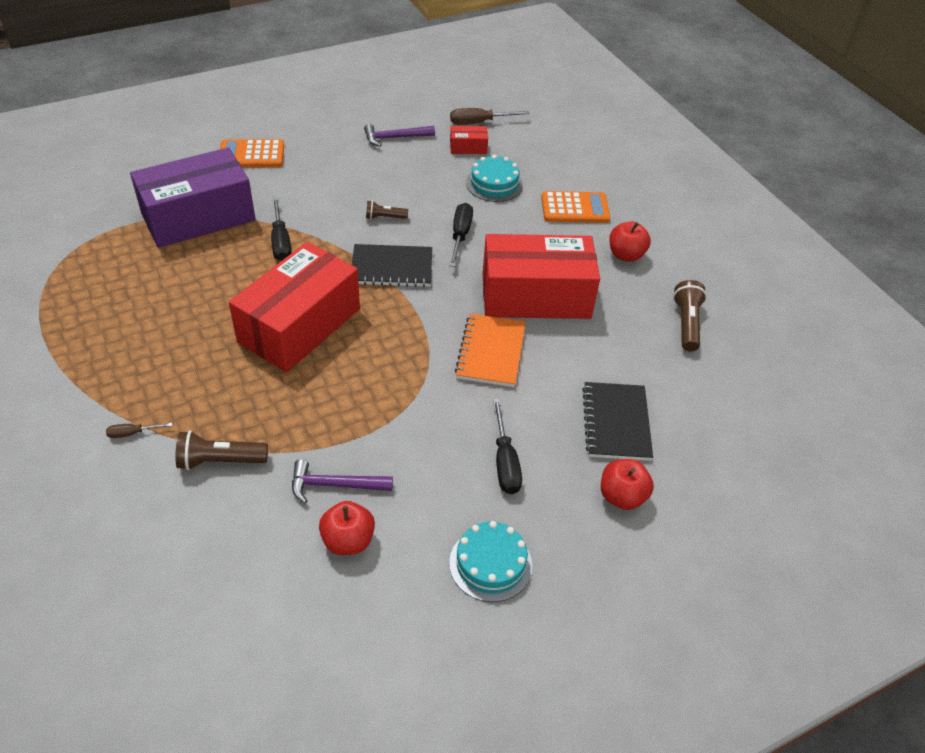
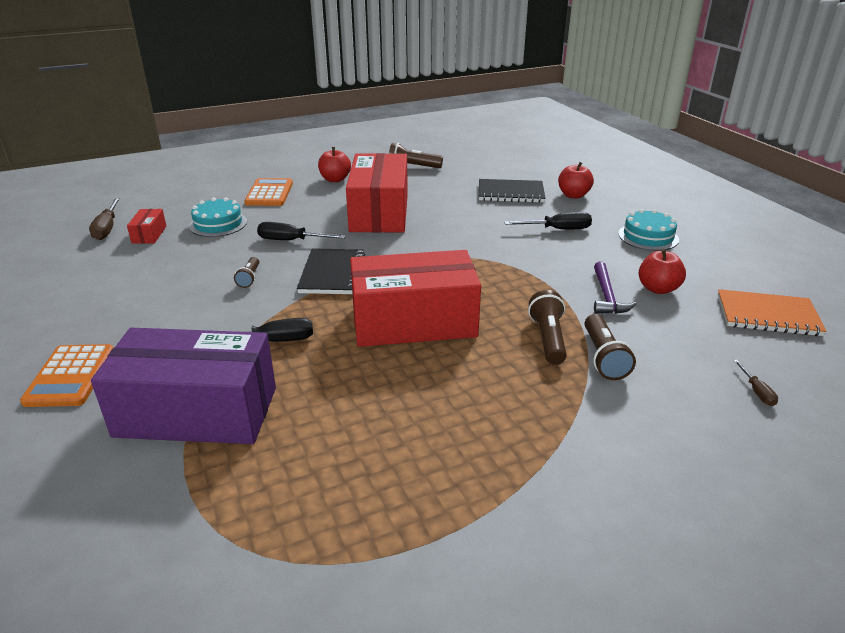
camera: 85 degrees left, 15 degrees down
(132, 433) = (587, 421): brown screwdriver -> brown screwdriver (756, 391)
(198, 217) = (197, 412): purple box -> purple box turned 60 degrees counterclockwise
(258, 421) = (548, 339): none -> brown flashlight
(300, 325) = (413, 322): red box -> red box turned 45 degrees counterclockwise
(395, 138) = (102, 273): purple hammer -> none
(491, 352) = (445, 231): orange notebook -> orange notebook (767, 315)

